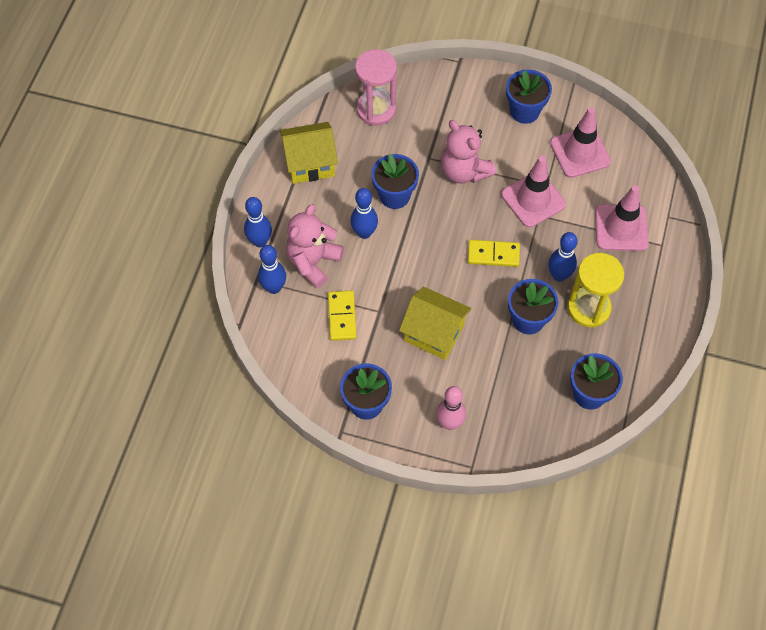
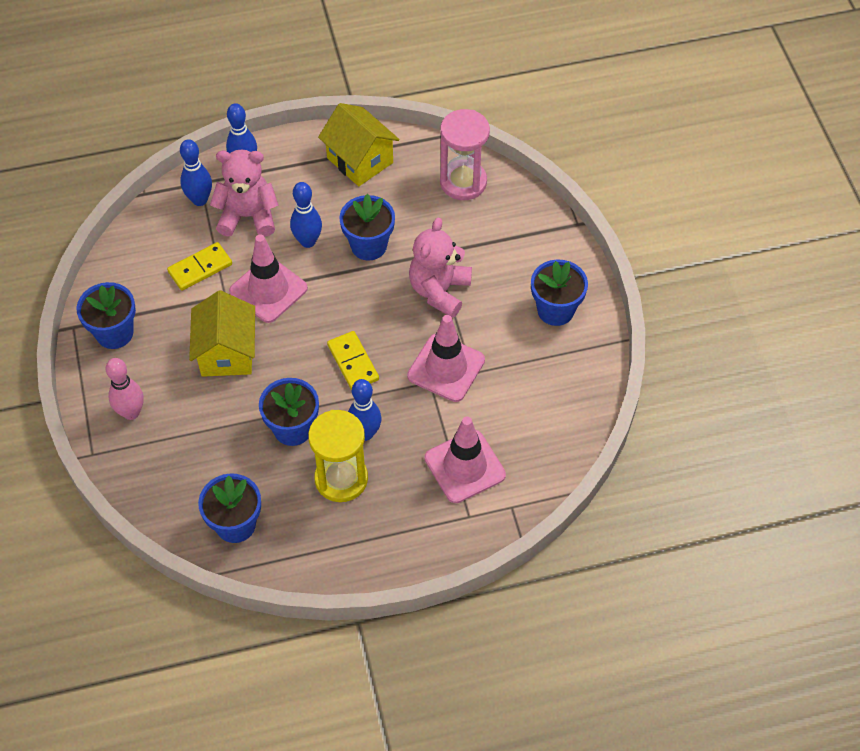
camera: 60 degrees right, 5 degrees down
(580, 152) = (538, 385): pink traffic cone -> pink traffic cone (268, 290)

